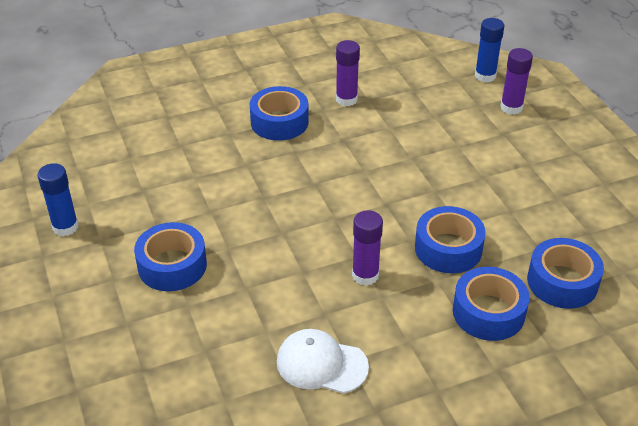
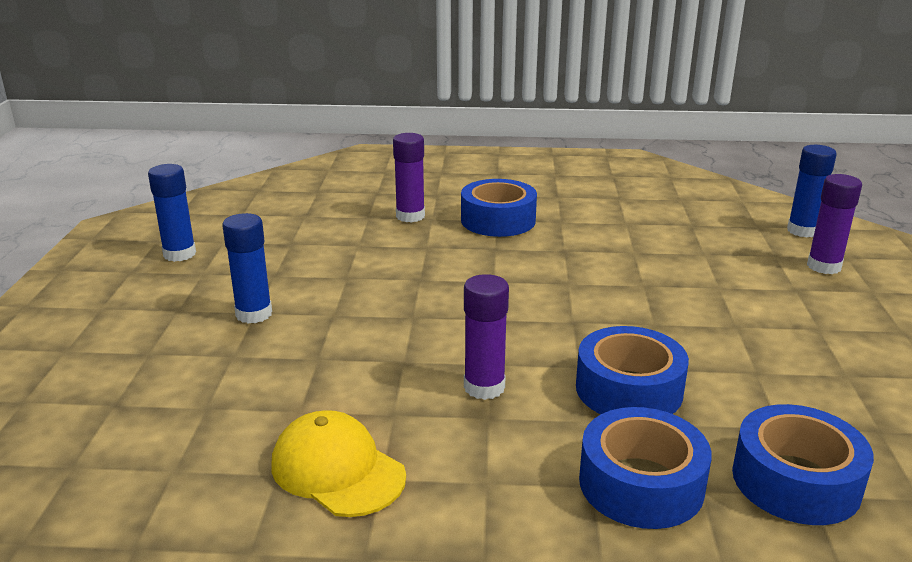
camera: 25 degrees right, 15 degrees down
(172, 265) = (254, 314): blue tape -> blue glue stick
(321, 364) = (337, 470): white cap -> yellow cap
(346, 99) = (597, 217): purple glue stick -> purple glue stick (410, 216)

